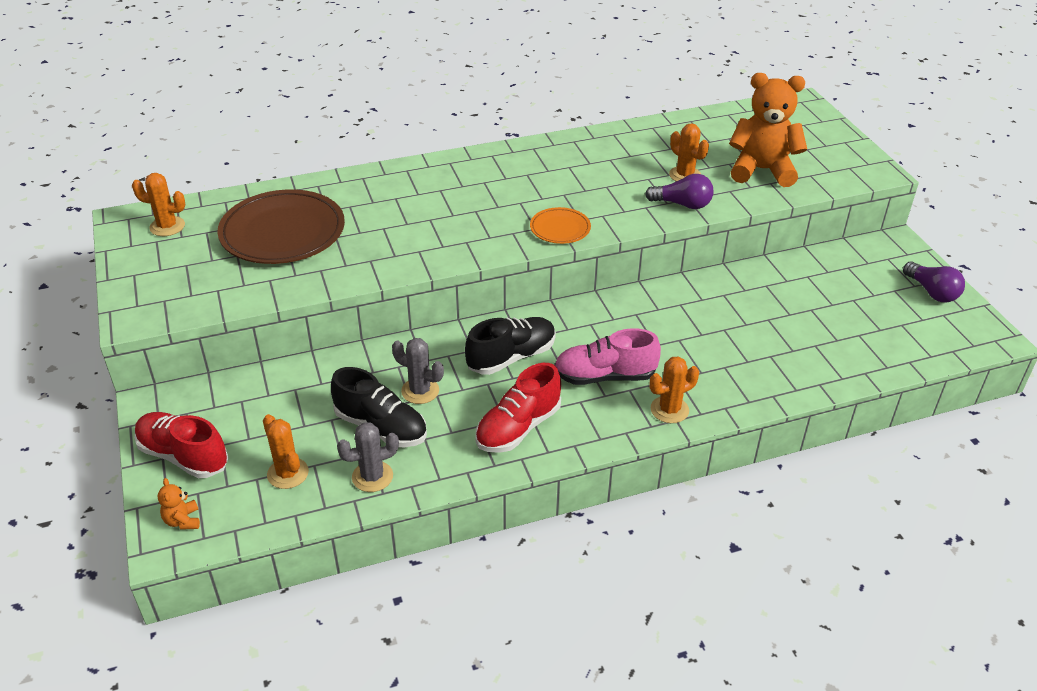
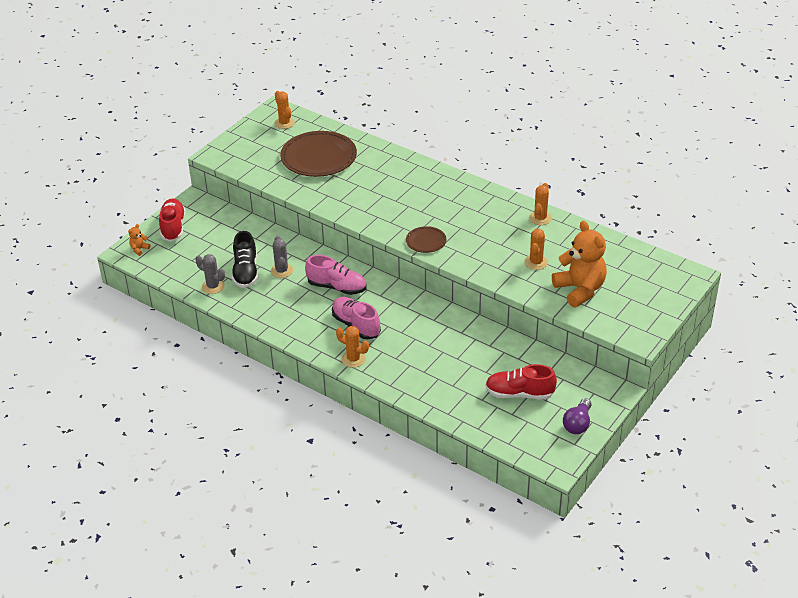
camera: 55 degrees right, 0 degrees up
(288, 473) = (191, 261): orange cactus -> orange cactus (540, 218)
(511, 357) = (337, 287): black shoe -> pink shoe
(518, 428) = (288, 314): red shoe -> red shoe (519, 393)
(560, 228) = (426, 241): orange plate -> brown plate
(682, 204) = (503, 274): purple light bulb -> none

